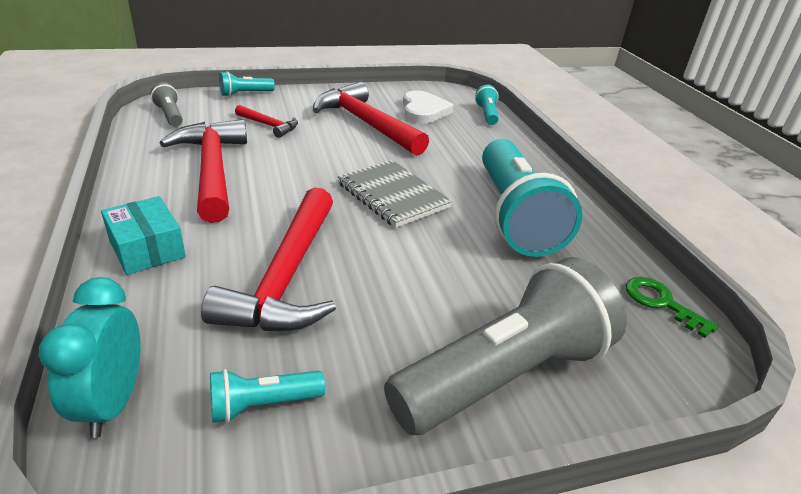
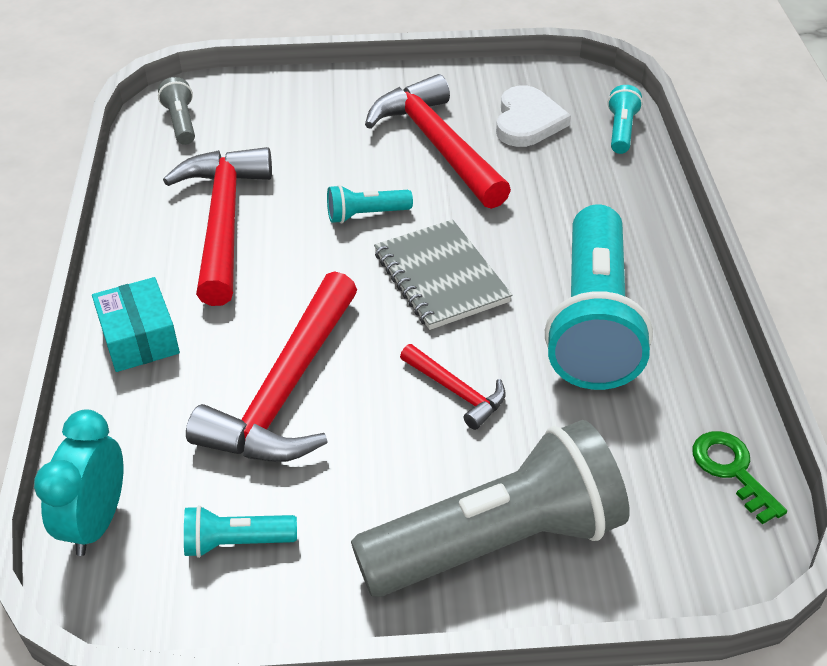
camera: 15 degrees right, 10 degrees up
(245, 94) = (282, 82): turquoise flashlight -> turquoise flashlight (366, 215)
(269, 125) = (305, 145): red hammer -> red hammer (456, 391)

